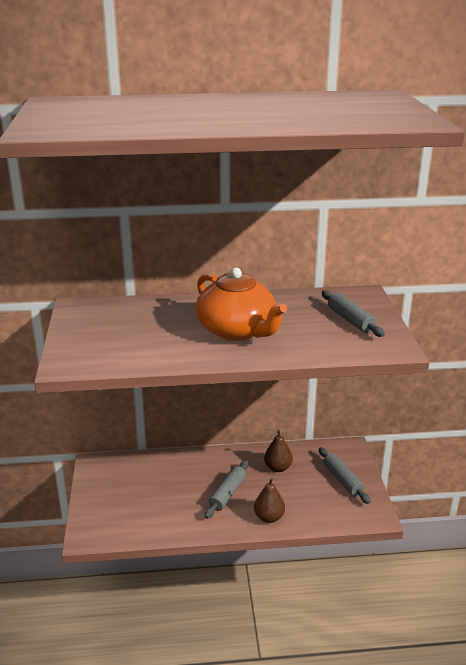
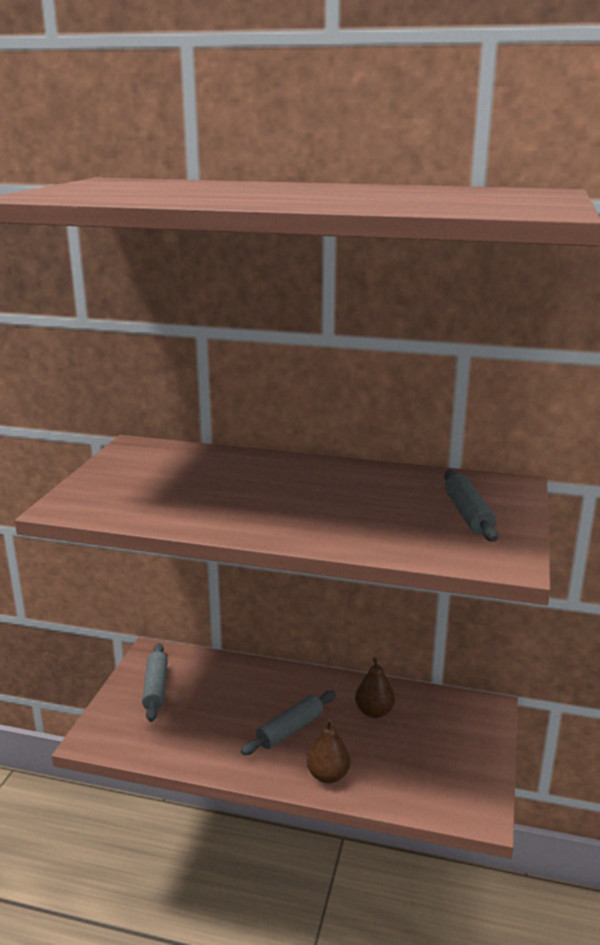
camera: 20 degrees right, 5 degrees down
(237, 330) = (303, 502): orange teapot -> none
(342, 480) = (456, 750): grey rolling pin -> grey rolling pin (156, 688)

